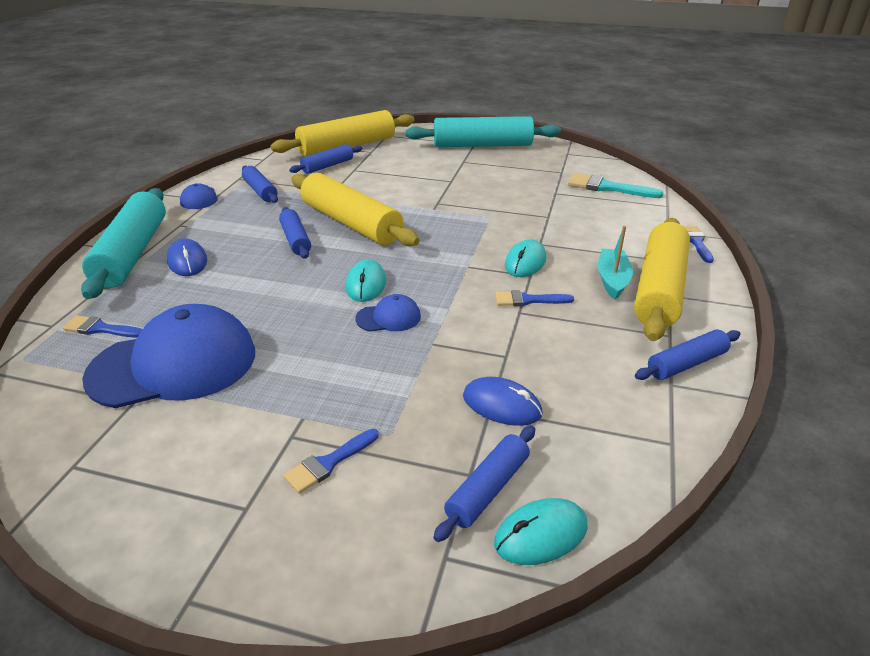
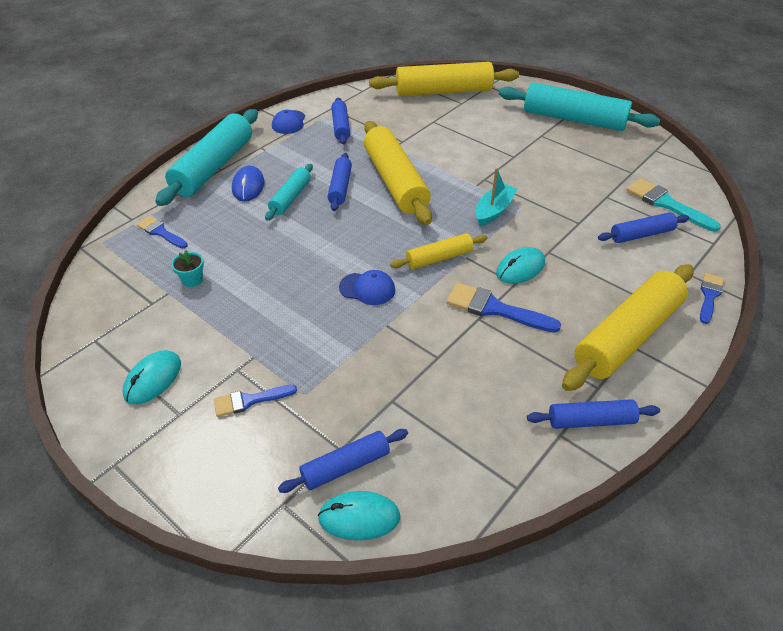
camera: 25 degrees right, 10 degrees up
(174, 364) = (192, 280): blue cap -> turquoise flower pot
(245, 260) = (291, 198): none -> turquoise rolling pin
(328, 166) = (413, 111): blue rolling pin -> blue rolling pin (641, 234)
(366, 284) = (369, 250): turquoise mouse -> turquoise mouse (153, 379)
(442, 273) = (439, 258): none -> yellow rolling pin
(502, 405) = (403, 401): blue mouse -> none
(528, 300) = (495, 309): blue brush -> blue brush, size x1.56
(612, 280) = (588, 312): turquoise boat -> turquoise boat (493, 211)

